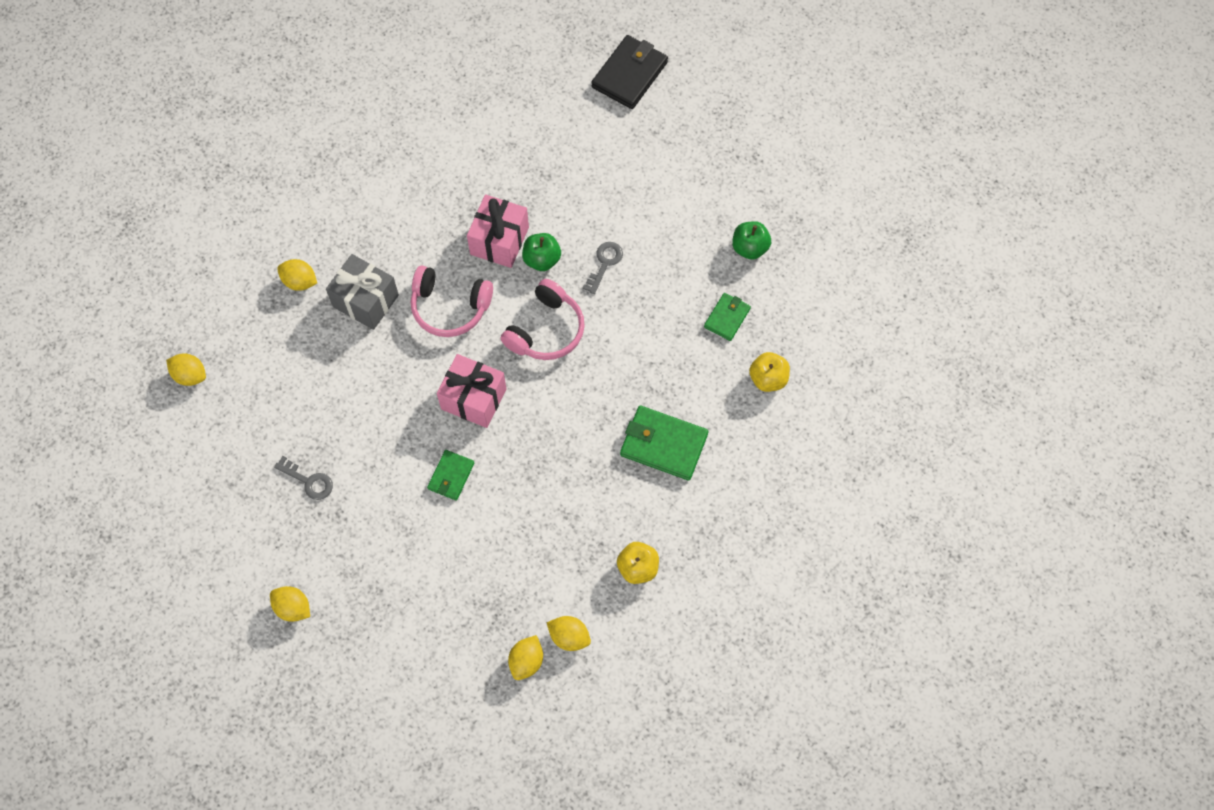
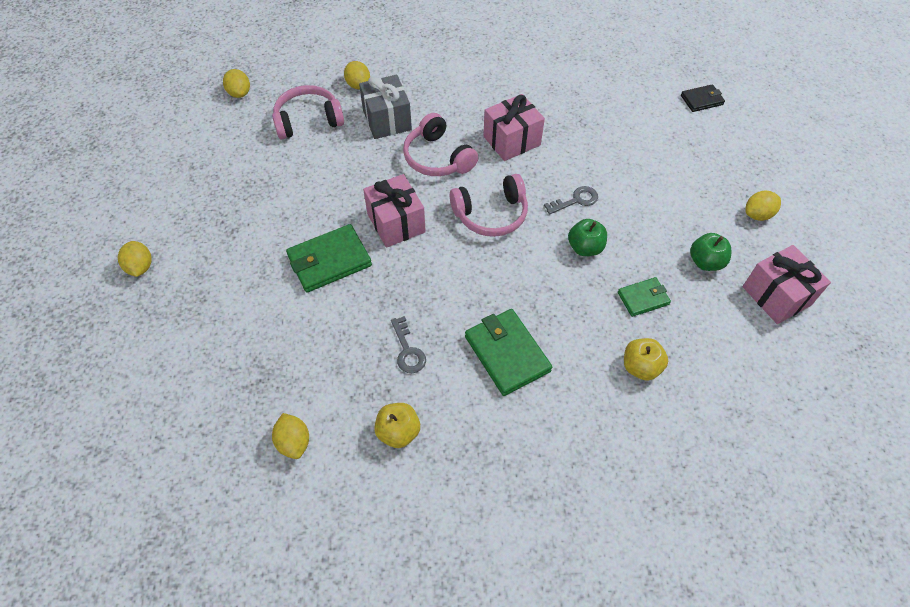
camera: 40 degrees right, 10 degrees down
(291, 355) = (308, 120): none -> pink headphones
(309, 481) = (238, 198): grey key -> grey key (408, 350)
(451, 476) = (329, 261): green wallet -> green wallet, size x1.71
(526, 661) = (244, 434): yellow lemon -> yellow lemon (757, 214)
(542, 259) = (531, 169): green apple -> green apple (585, 248)
(629, 75) = (701, 100): black wallet -> black wallet, size x0.58
(821, 240) = (776, 296): none -> pink gift

